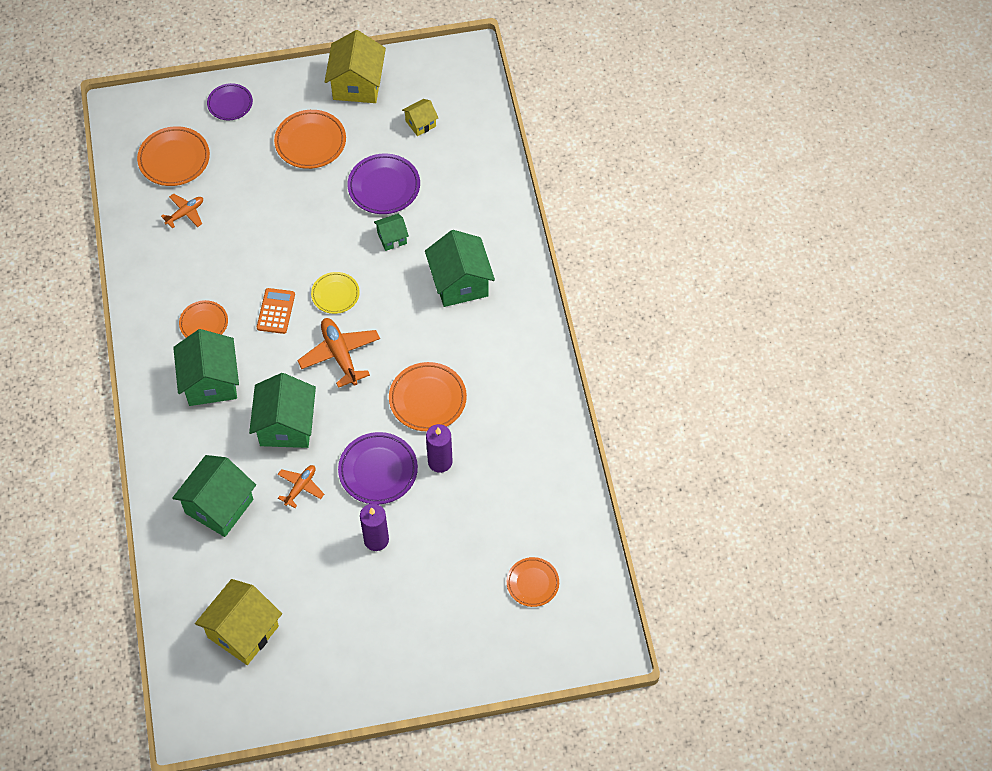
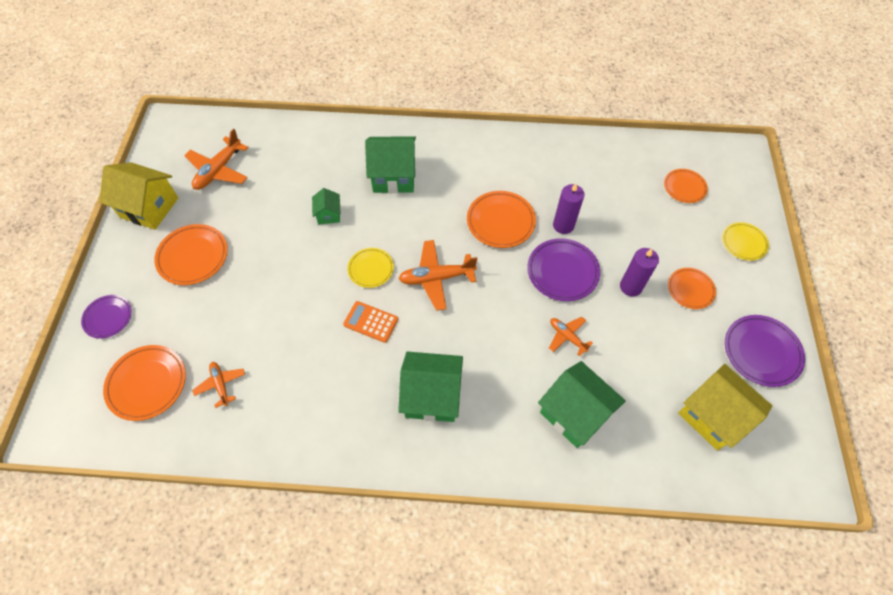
camera: 75 degrees left, 0 degrees up
(204, 323) = (361, 390): orange plate -> orange plate (690, 290)
(286, 425) = (499, 336): green house -> none
(384, 187) = (272, 210): purple plate -> purple plate (761, 352)
(420, 123) = (219, 170): yellow house -> orange plane
(467, 653) = (743, 243): none -> yellow plate

